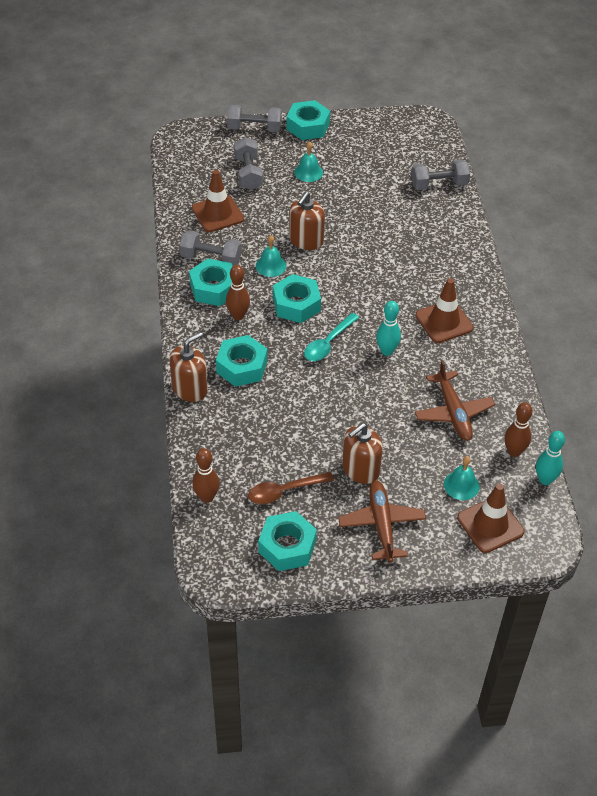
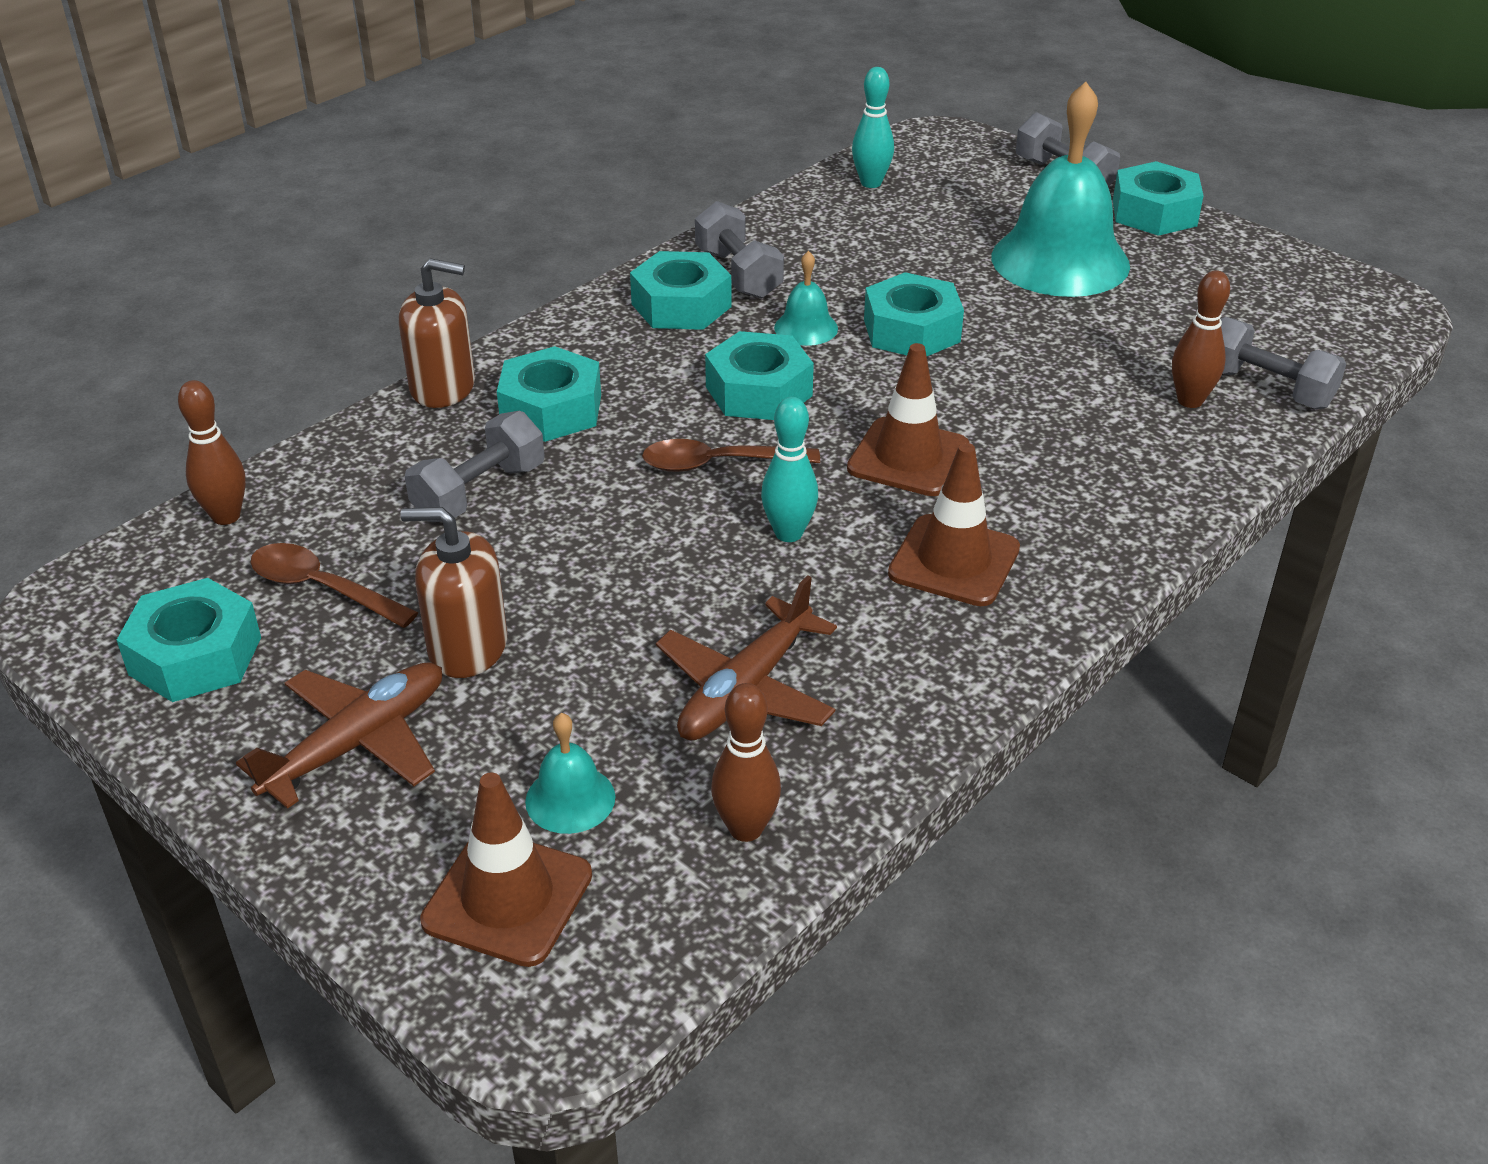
camera: 50 degrees right, 10 degrees down
(217, 214) = (838, 234): brown traffic cone -> brown traffic cone (908, 458)
(238, 315) = (655, 353): brown bowling pin -> brown bowling pin (1190, 401)
(248, 173) = (964, 217): grey dumbbell -> grey dumbbell (479, 492)
(306, 240) = (911, 330): brown soap dispenser -> turquoise nut
(308, 172) = (1060, 260): turquoise bell -> turquoise bell, size x2.28
(328, 343) = (718, 464): turquoise spoon -> brown spoon
(545, 480) = (724, 919): turquoise bowling pin -> turquoise bowling pin (871, 183)

